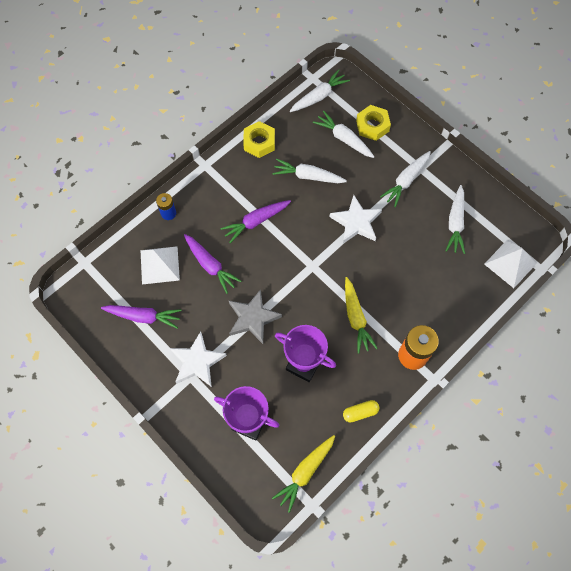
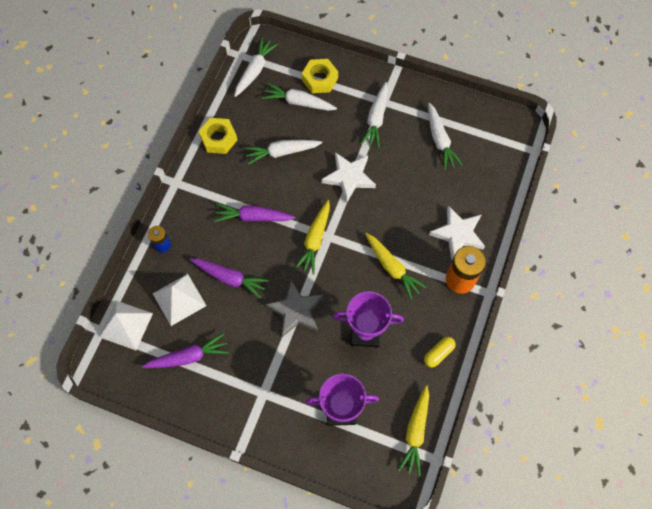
camera: 25 degrees left, 0 degrees up
(197, 362) = (263, 376): white star -> white star (458, 234)
(256, 222) = (253, 217): purple carrot -> purple carrot turned 60 degrees clockwise
(299, 264) = (315, 240): none -> yellow carrot
(510, 263) = (506, 157): white pyramid -> white pyramid (126, 325)

